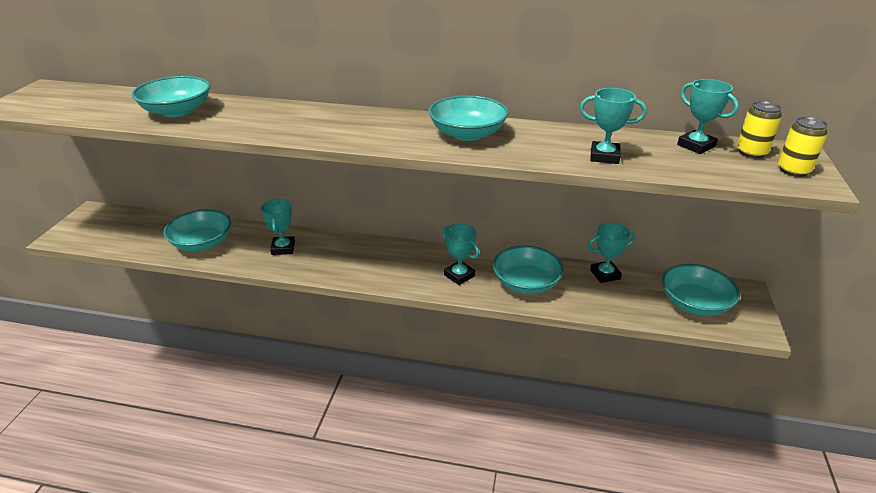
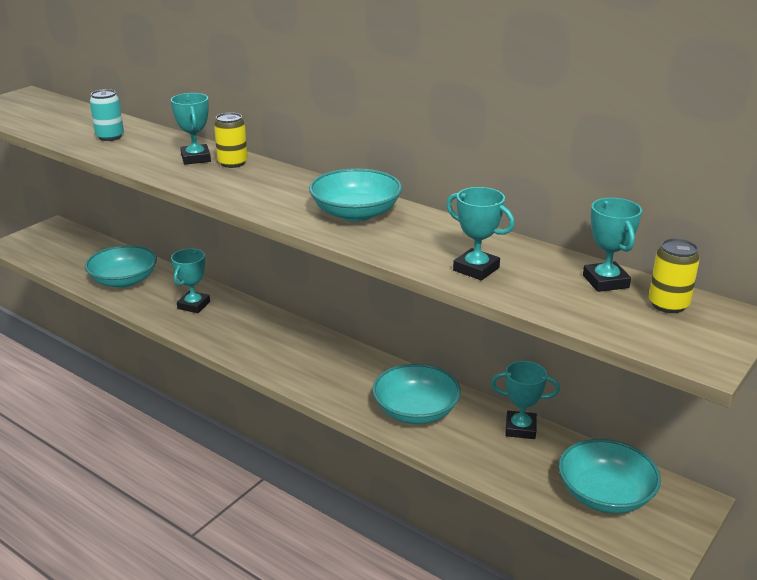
camera: 25 degrees right, 5 degrees down
(177, 111) = (110, 137): turquoise bowl -> turquoise can
(459, 275) = (348, 382): turquoise trophy -> turquoise trophy (196, 158)
(793, 170) = (694, 337): yellow can -> yellow can (232, 163)

